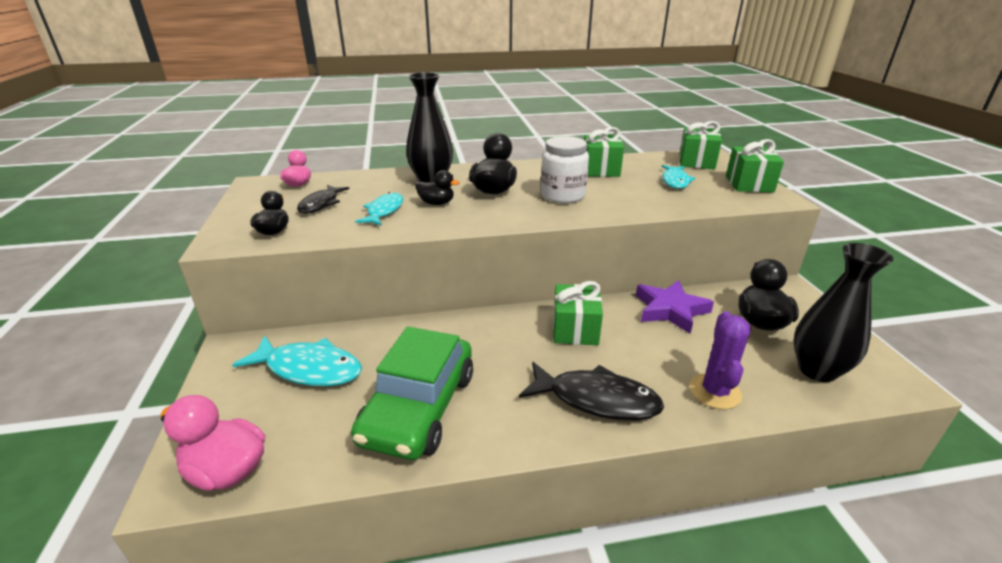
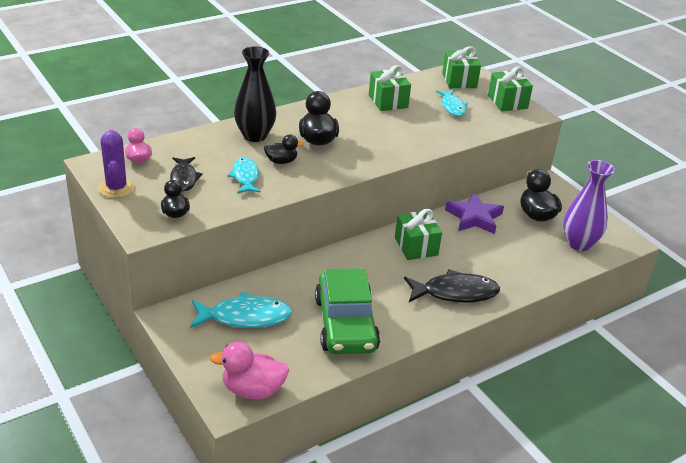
camera: 25 degrees left, 5 degrees up
(562, 195) = (375, 136): white jar -> none
(715, 391) = (524, 271): purple cactus -> purple cactus (116, 188)
(817, 370) = (579, 244): black vase -> purple vase

